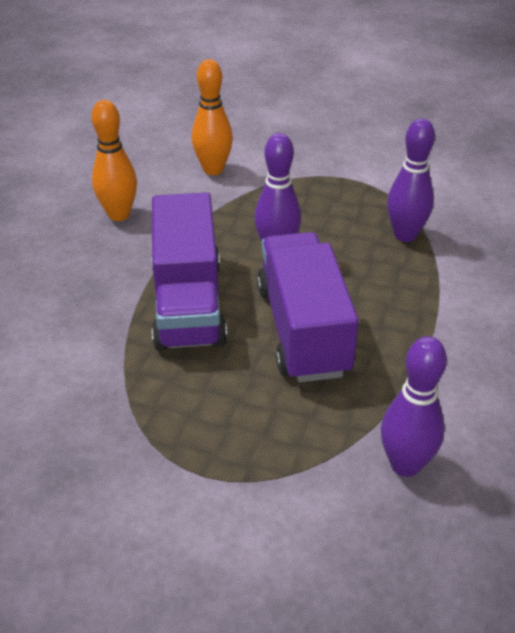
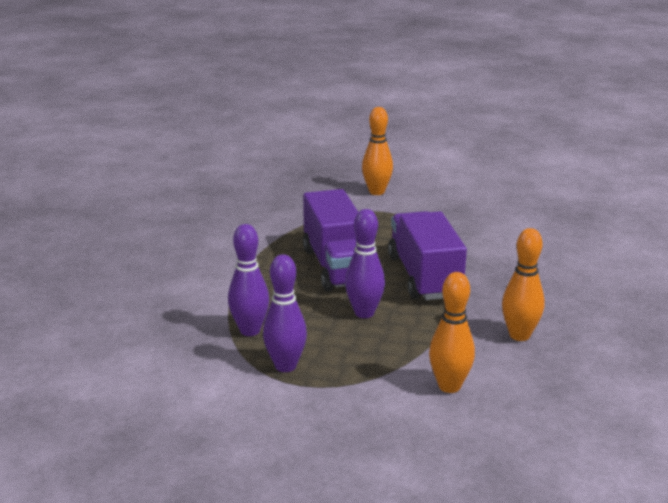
camera: 175 degrees right, 15 degrees down
(201, 554) = (376, 192): none -> orange bowling pin
(405, 465) = (276, 218): purple bowling pin -> purple bowling pin (285, 366)

